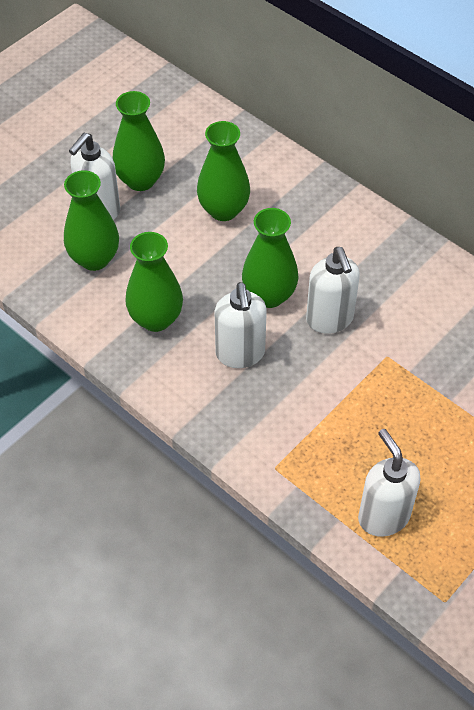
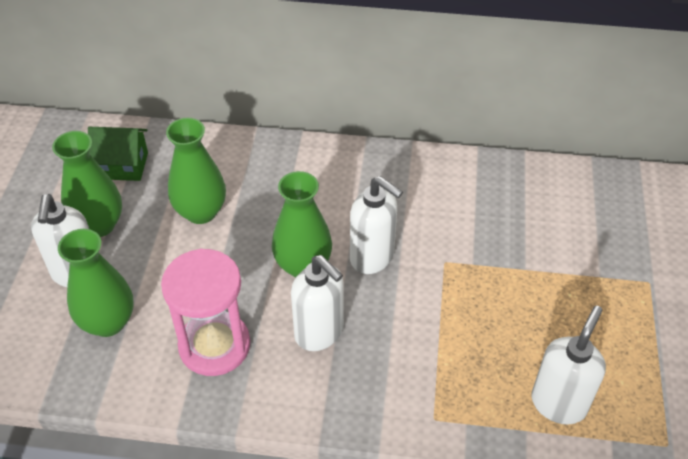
camera: 35 degrees left, 5 degrees down
(156, 319) = (214, 345): green vase -> pink hourglass
(192, 141) = (123, 165): none -> green house
(383, 516) = (558, 403): white soap dispenser -> white soap dispenser turned 90 degrees clockwise

